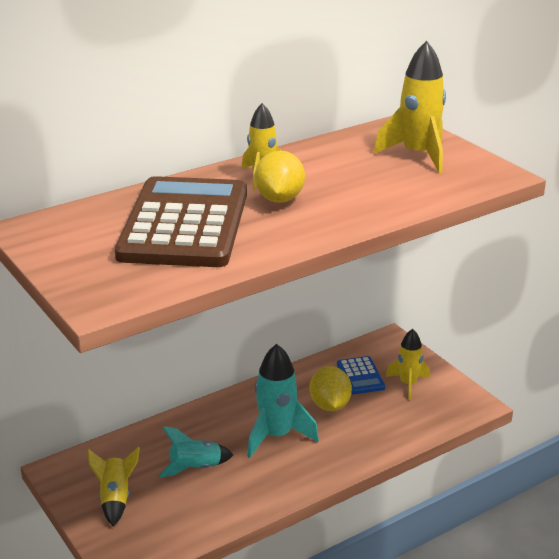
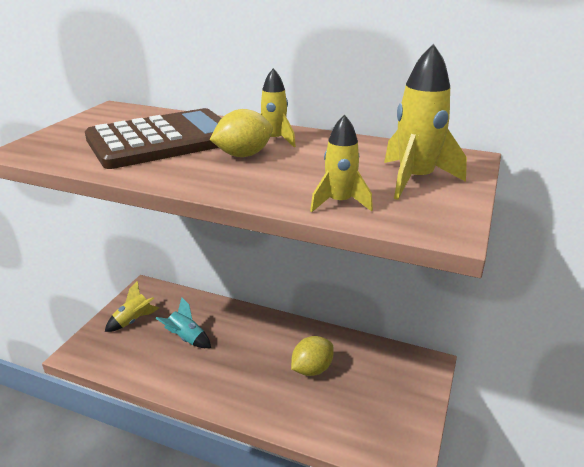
camera: 55 degrees right, 0 degrees up
(276, 436) = (251, 359): turquoise rocket -> none
(360, 376) = (364, 369): blue calculator -> none
(408, 384) = (385, 402): yellow rocket -> yellow rocket (339, 203)

